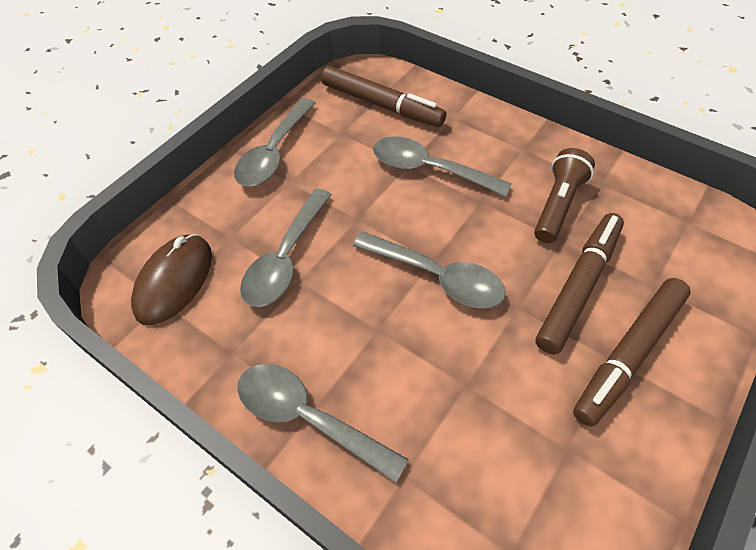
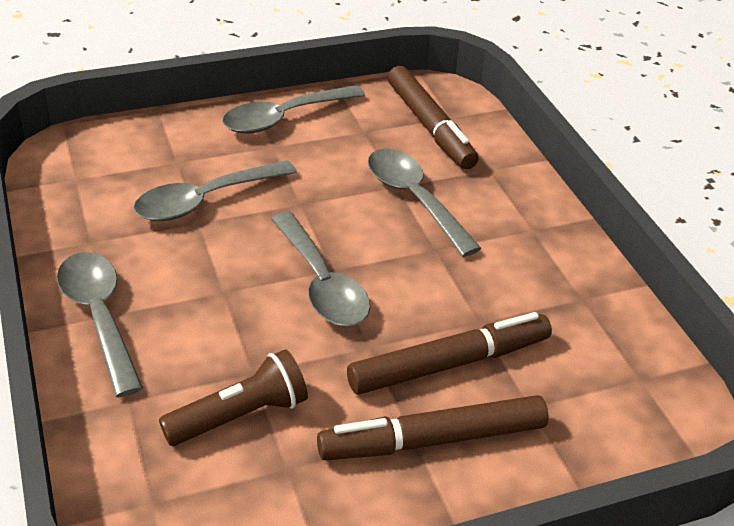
camera: 30 degrees right, 15 degrees down
(174, 281) = (100, 169): brown mouse -> none
(558, 205) = (511, 292): brown flashlight -> brown flashlight (240, 416)

